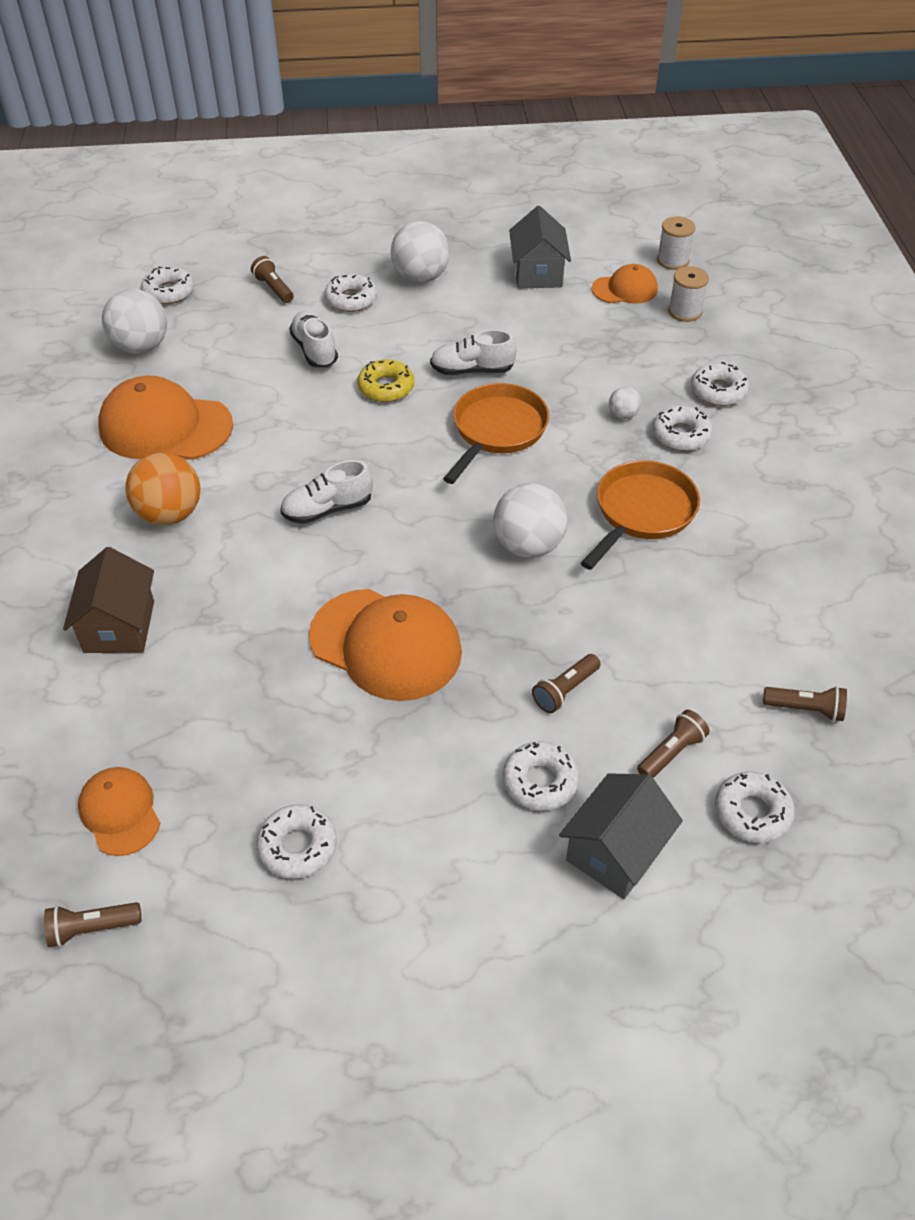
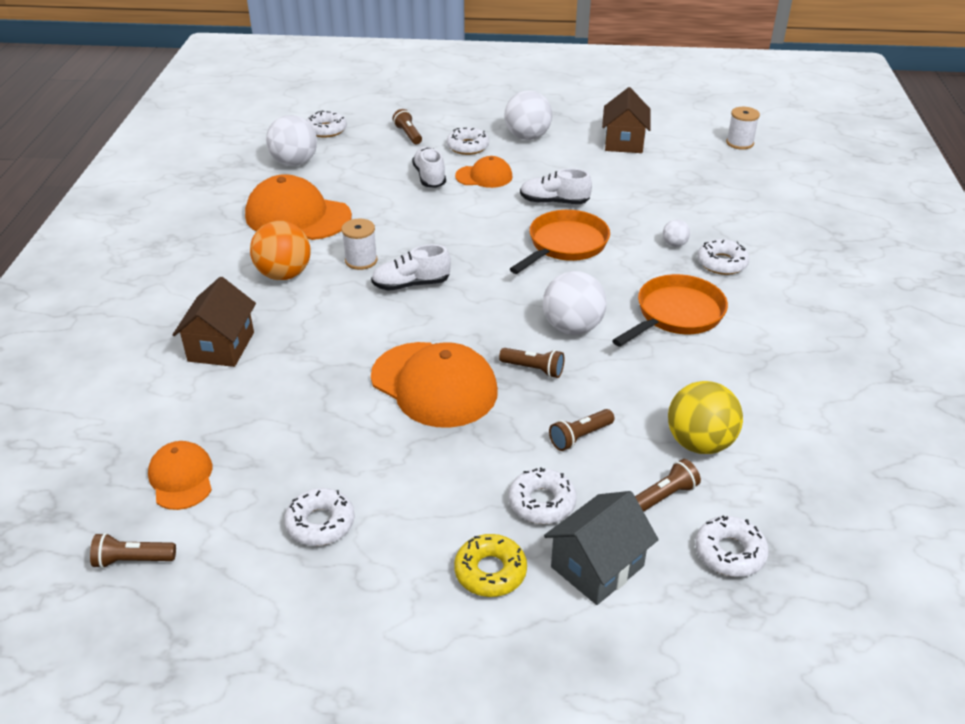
camera: 10 degrees right, 10 degrees down
(386, 387) = (480, 207): yellow donut -> yellow donut (490, 571)
(538, 273) = (624, 142): grey house -> brown house
(625, 289) = (695, 159): orange cap -> orange cap (484, 176)
(685, 311) = (743, 178): white spool -> white spool (361, 260)
(697, 679) = (699, 443): none -> yellow ball
(718, 391) = (761, 235): white donut -> none
(805, 709) = (795, 478): brown flashlight -> brown flashlight (533, 369)

